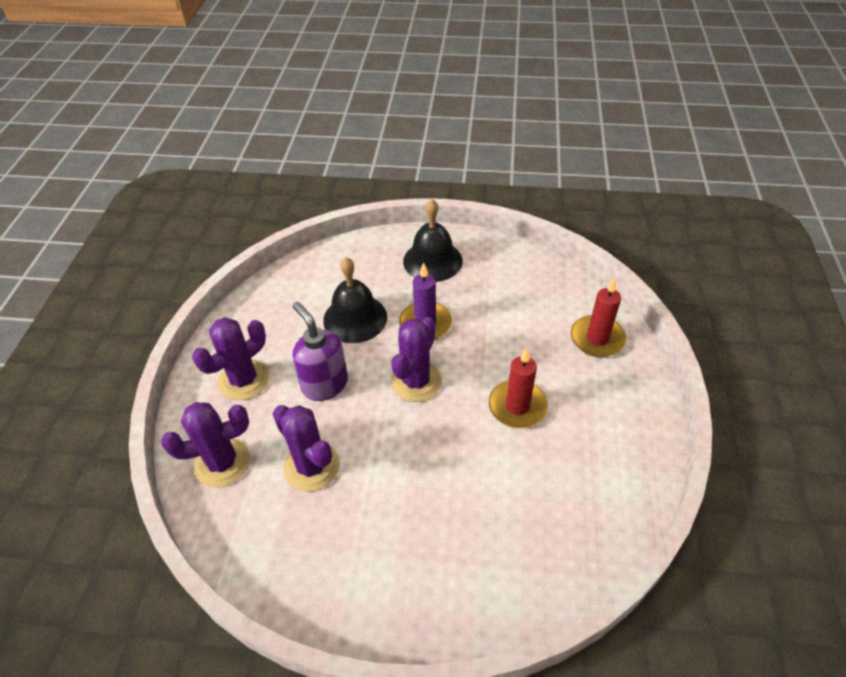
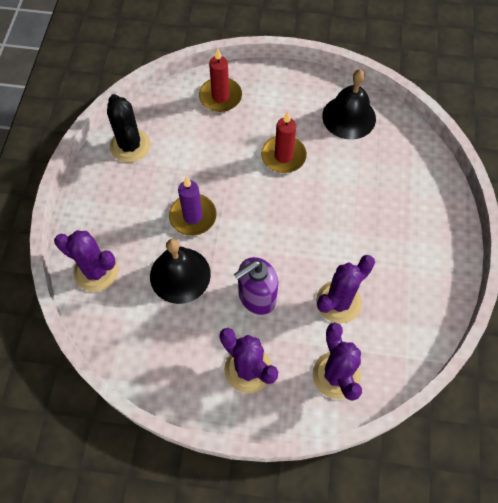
camera: 90 degrees left, 15 degrees up
(416, 381) = (256, 225): purple cactus -> purple cactus (96, 271)
(432, 261) = (112, 208): black bell -> black bell (349, 117)
(510, 266) = (130, 146): none -> black cactus

